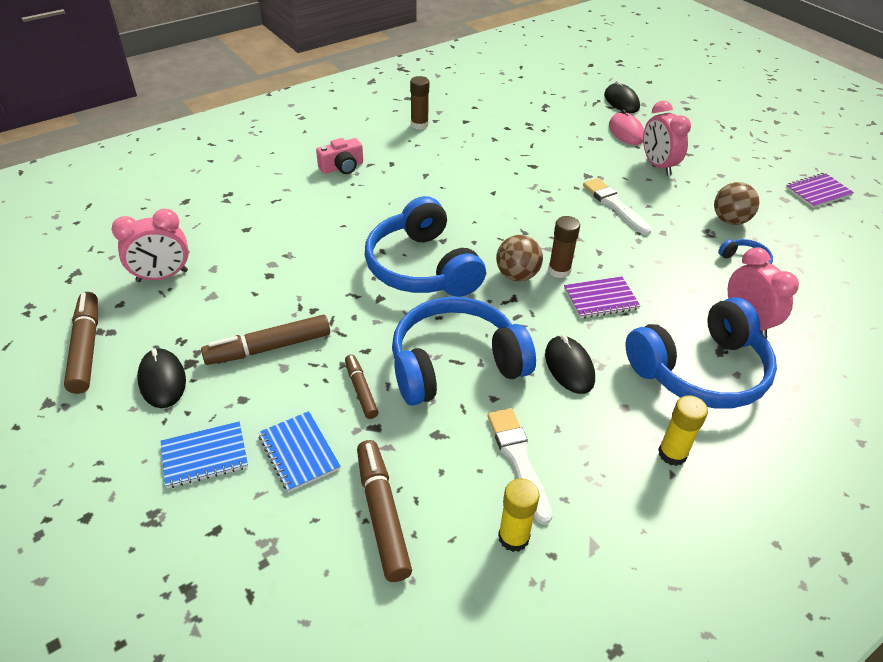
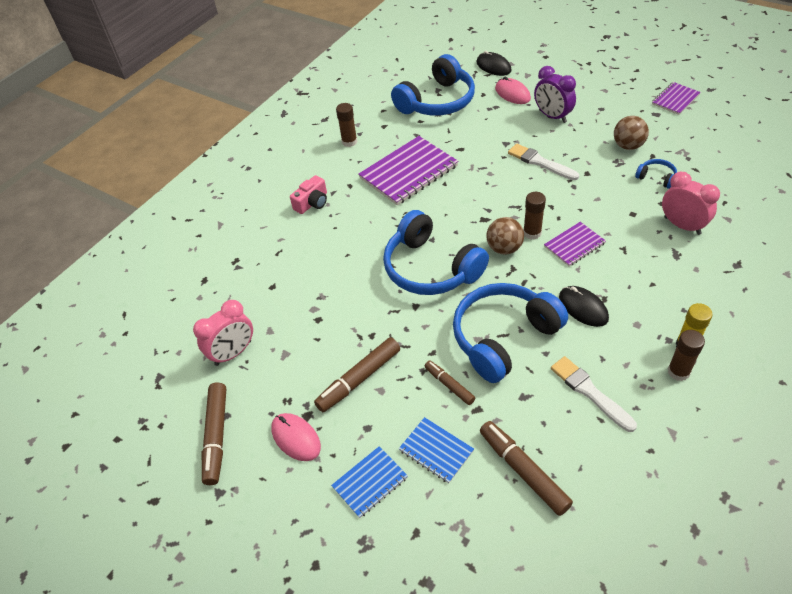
camera: 15 degrees left, 5 degrees up
(86, 348) = (216, 436): brown marker -> brown marker turned 150 degrees counterclockwise
(162, 380) = (296, 438): black mouse -> pink mouse
(462, 170) = (409, 172): none -> purple notebook
(513, 537) = (619, 449): yellow glue stick -> none
(644, 479) = (678, 372): none -> brown glue stick
(657, 166) = (552, 116): pink clock -> purple clock
(700, 370) = (671, 275): blue headphones -> blue headphones (437, 101)

